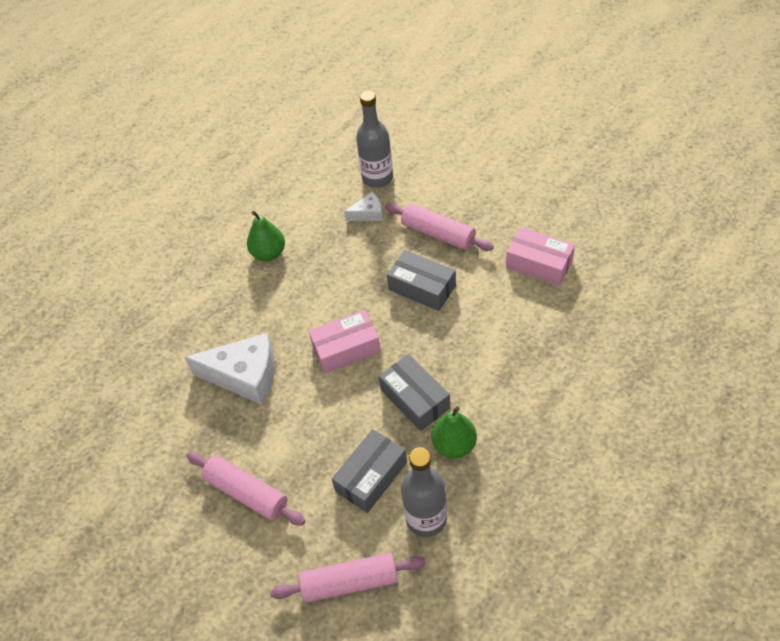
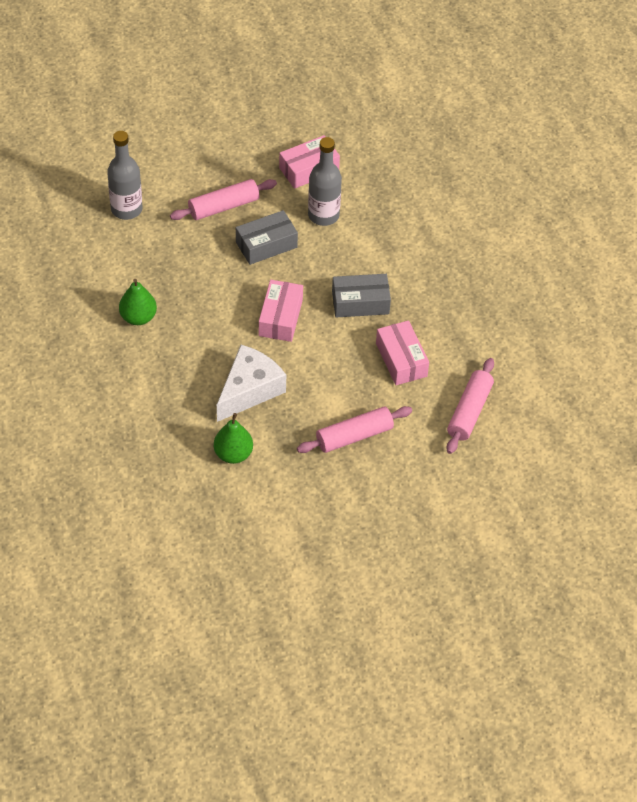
camera: 65 degrees left, 0 degrees up
(368, 214) = (159, 235): white cheese -> none
(371, 476) = (401, 360): grey box -> pink box
(426, 518) = (457, 347): grey bottle -> grey bottle (323, 215)
(454, 445) = (415, 302): green pear -> green pear (233, 454)

